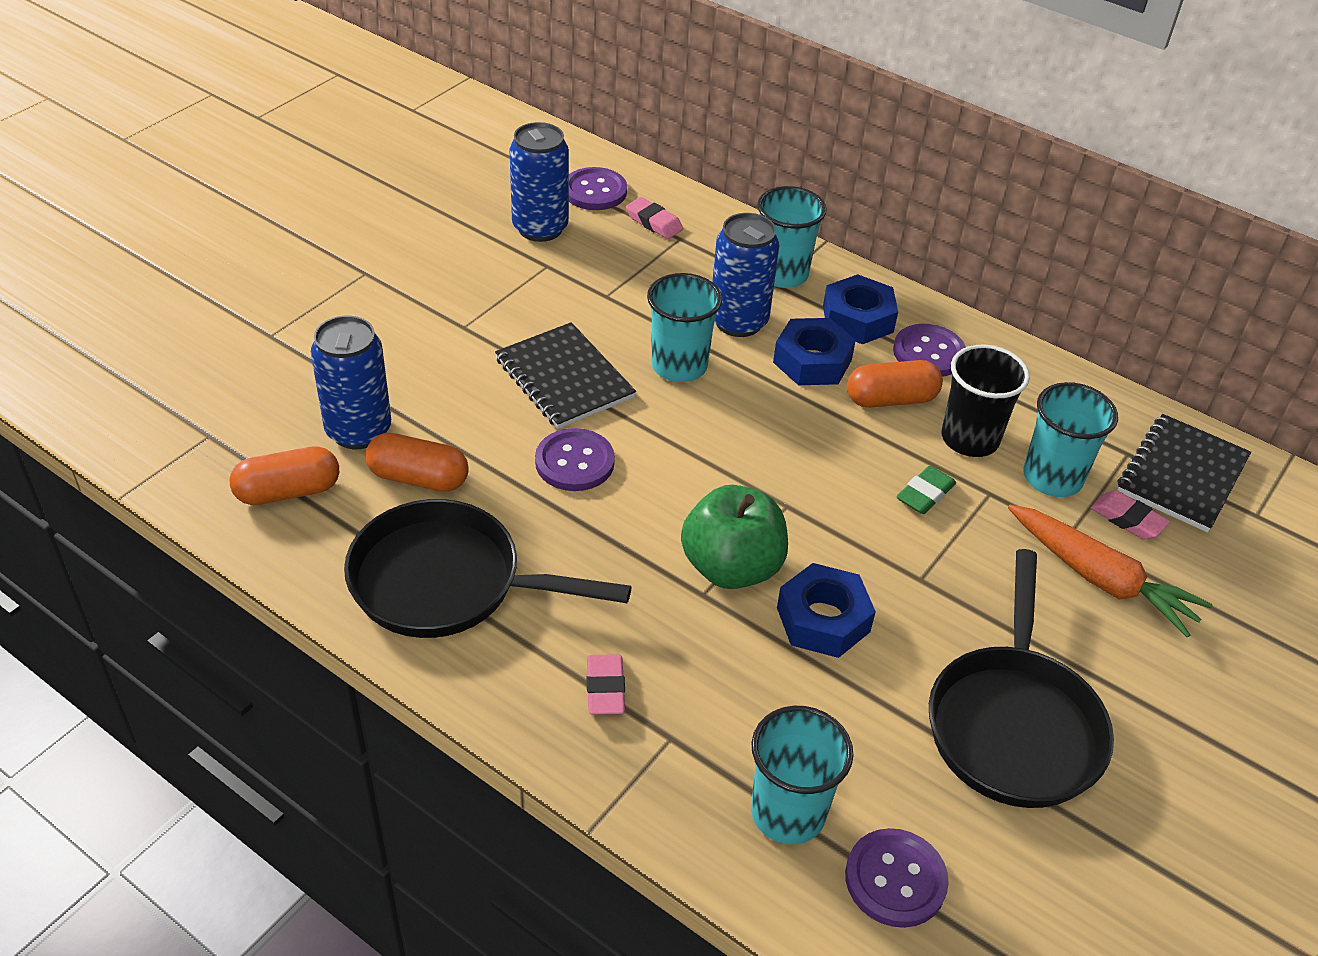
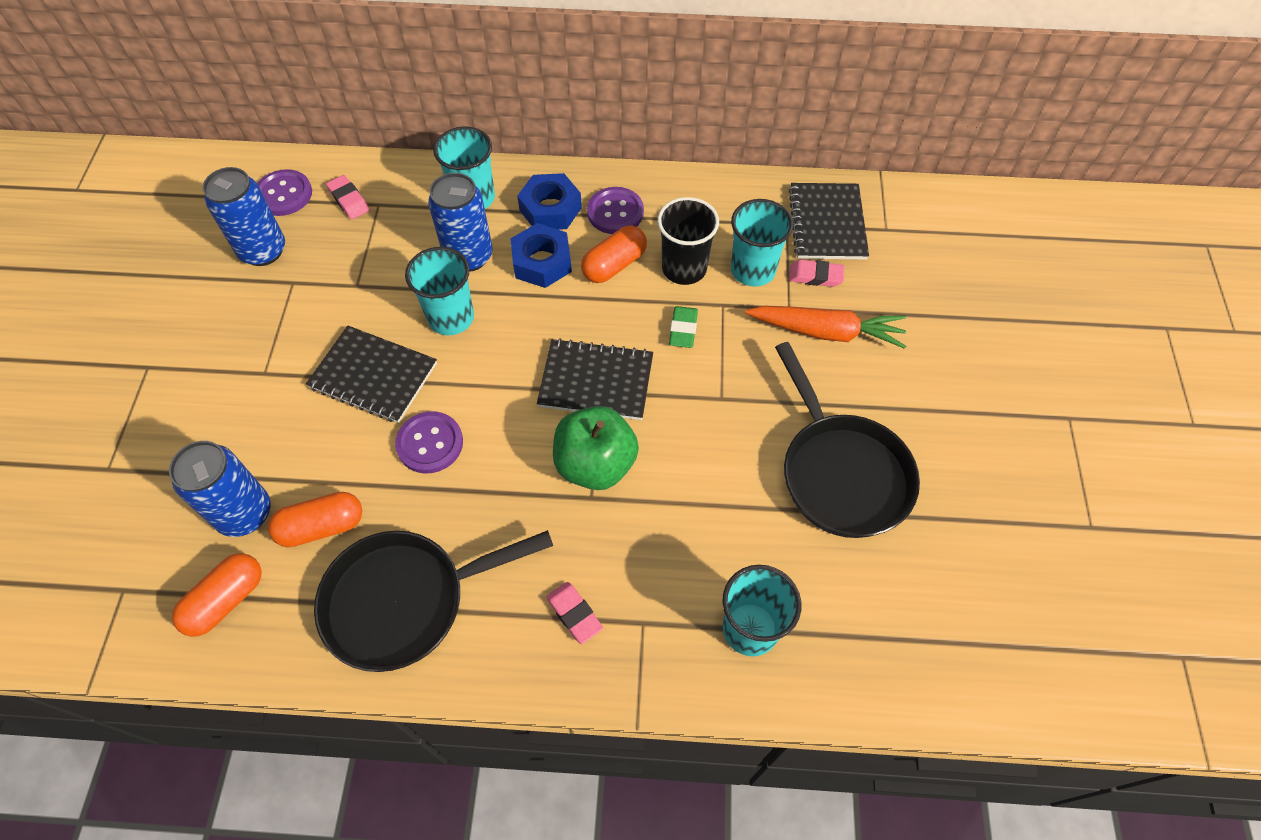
camera: 30 degrees left, 15 degrees up
(654, 222) = (349, 200): pink eraser -> pink eraser turned 45 degrees clockwise
(789, 494) = (596, 381): none -> black notebook
(823, 619) = (680, 468): blue nut -> none
(895, 879) = (842, 632): purple button -> none

